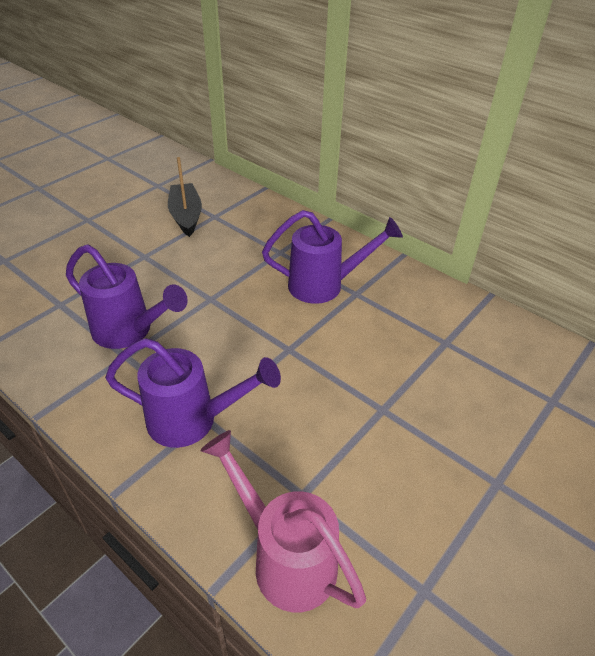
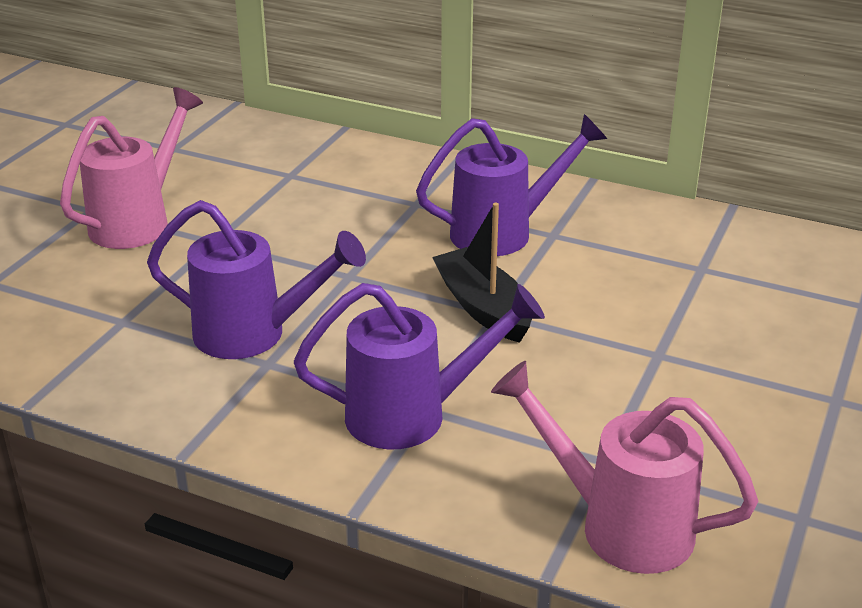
camera: 15 degrees left, 10 degrees down
(110, 233) = (139, 221): none -> pink watering can
(186, 216) = (245, 181): black boat -> black boat (483, 307)

